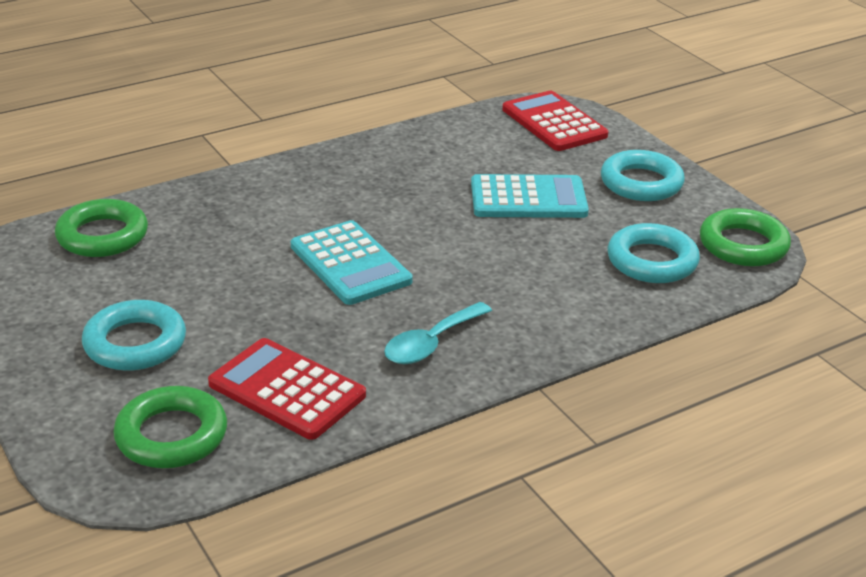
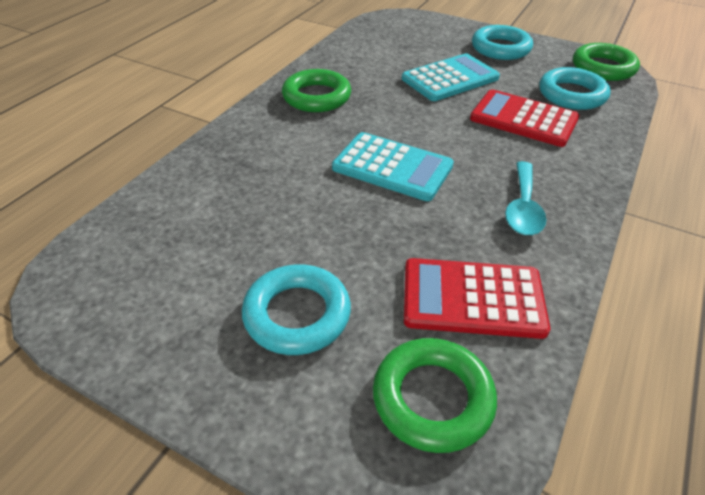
camera: 30 degrees left, 10 degrees up
(102, 236) = (160, 220): green ring -> green ring (316, 97)
(554, 122) = (403, 26): red calculator -> red calculator (523, 119)

